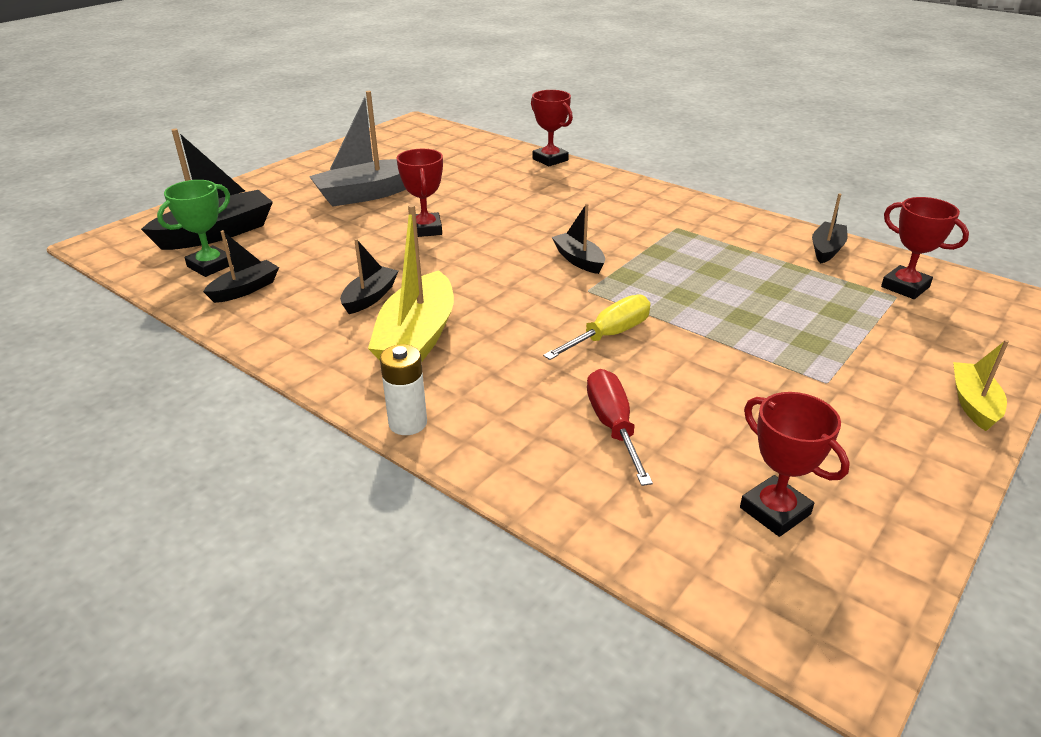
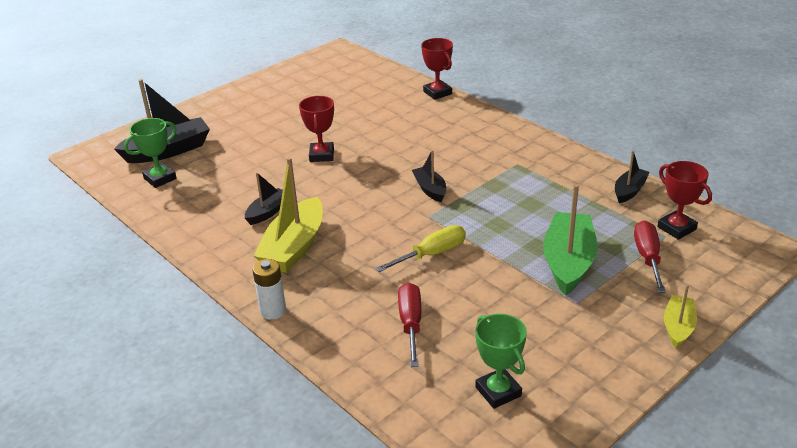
camera: 10 degrees right, 0 degrees up
(245, 289) = (182, 200): black boat -> none
(367, 194) = (285, 120): grey boat -> none
(775, 511) = (498, 391): red trophy -> green trophy
(792, 334) = (568, 262): none -> green boat
(888, 322) = (648, 258): none -> red screwdriver

